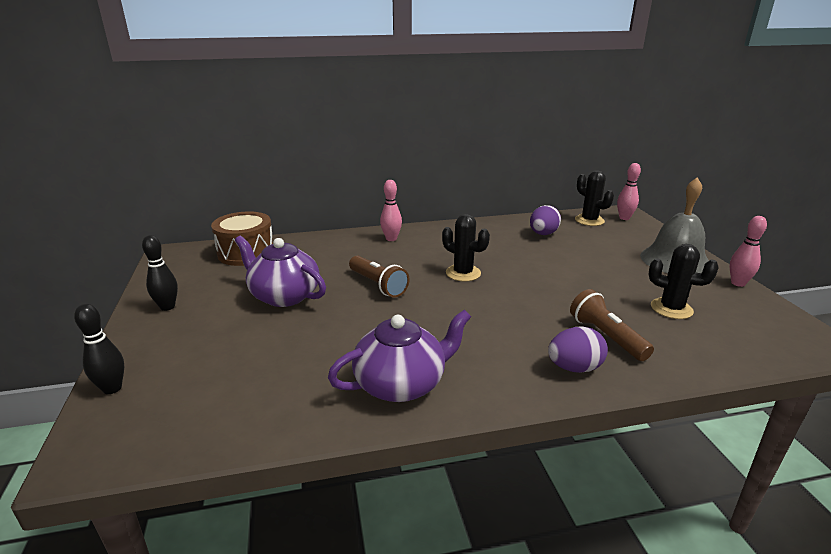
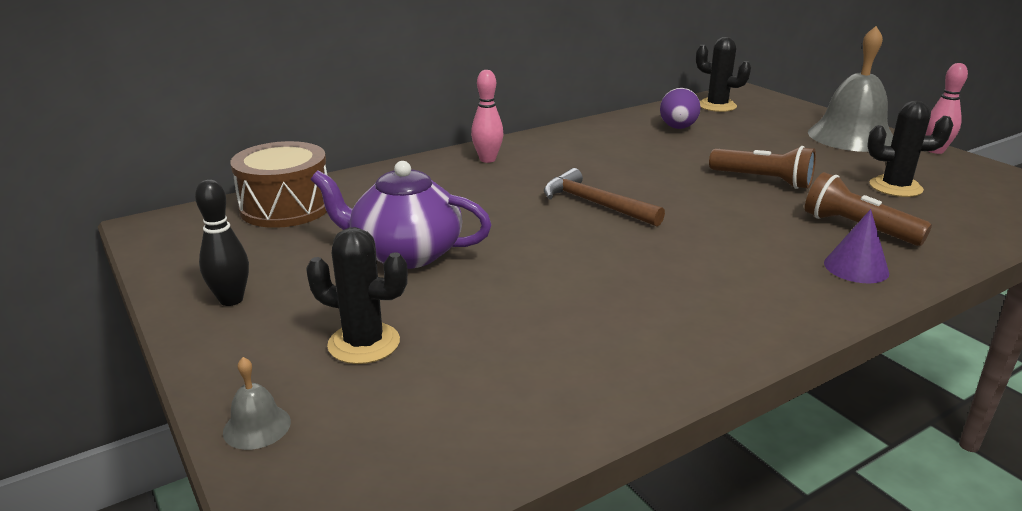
camera: 20 degrees left, 0 degrees up
(112, 388) = (257, 426): black bowling pin -> grey bell
(378, 285) = (527, 218): brown flashlight -> brown flashlight (763, 180)
(401, 384) = (676, 327): purple teapot -> none
(431, 283) = (595, 204): none -> brown hammer
(463, 273) = (624, 186): black cactus -> black cactus (364, 343)
(574, 368) = (856, 267): purple egg -> purple cone
(624, 218) = (753, 98): pink bowling pin -> none

